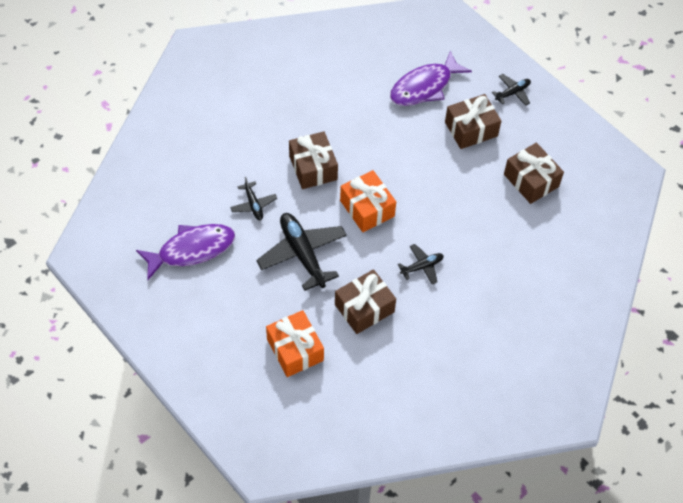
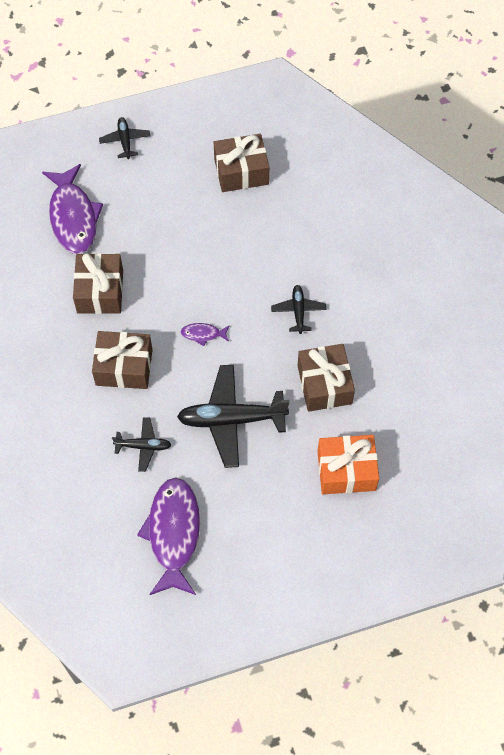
camera: 65 degrees left, 5 degrees up
(367, 208) = (203, 334): orange gift -> purple fish
(471, 129) = (151, 197): brown gift -> brown gift (100, 291)

